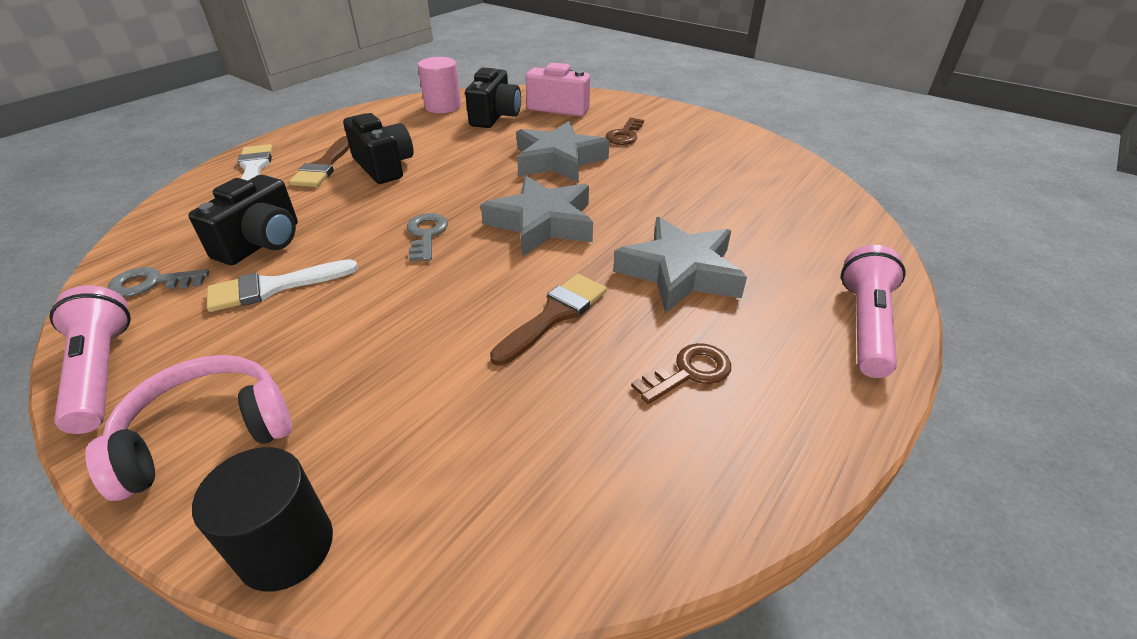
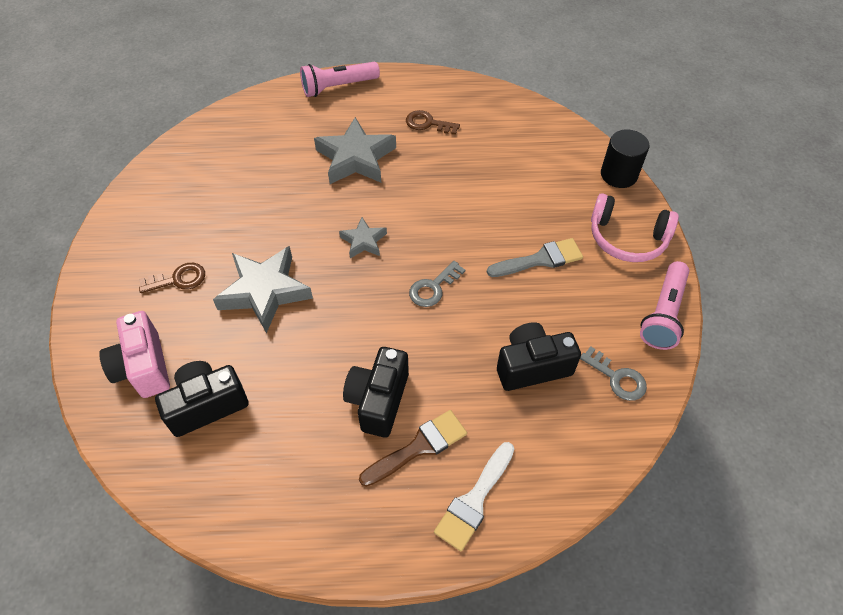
camera: 130 degrees left, 15 degrees up
(274, 287) = (550, 313): white brush -> none
(330, 324) = (540, 259): none -> grey brush
(443, 106) = (215, 478): pink cylinder -> none
(542, 223) = (364, 241): grey star -> grey star, size x0.53
(554, 315) = (439, 183): brown brush -> none

